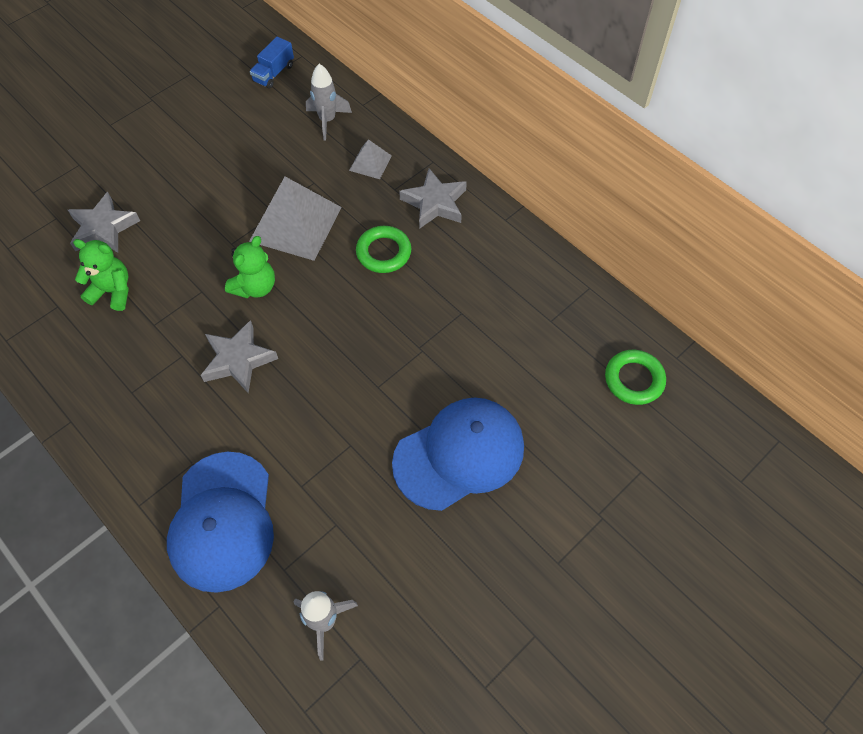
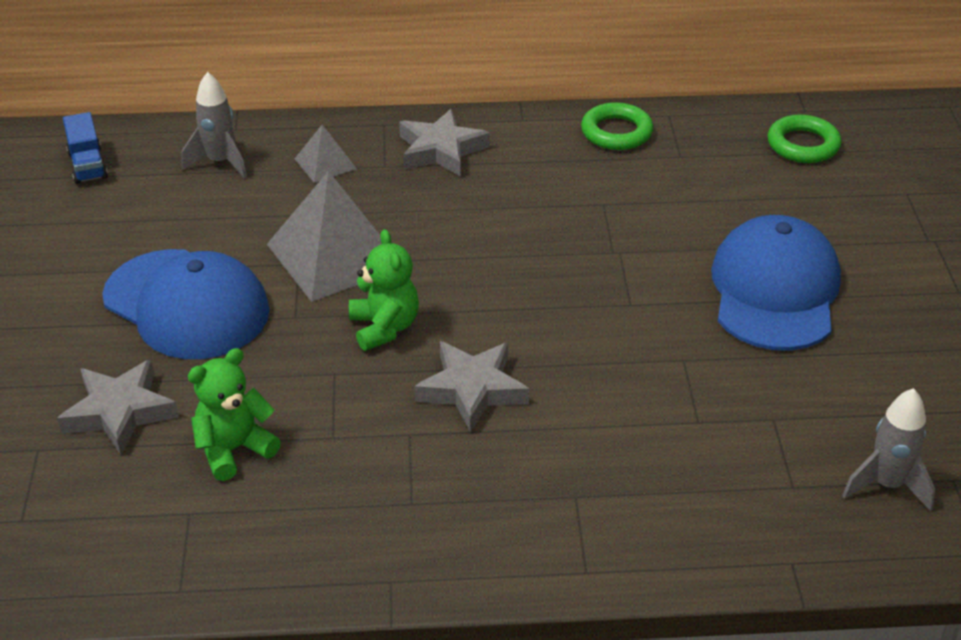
camera: 50 degrees left, 20 degrees down
(222, 521) = (682, 507): blue cap -> blue cap (186, 305)
(383, 252) = (460, 214): green ring -> green ring (616, 132)

